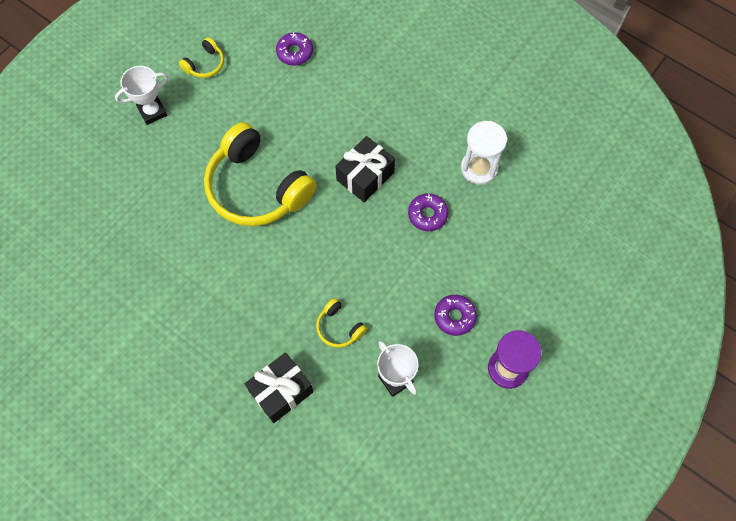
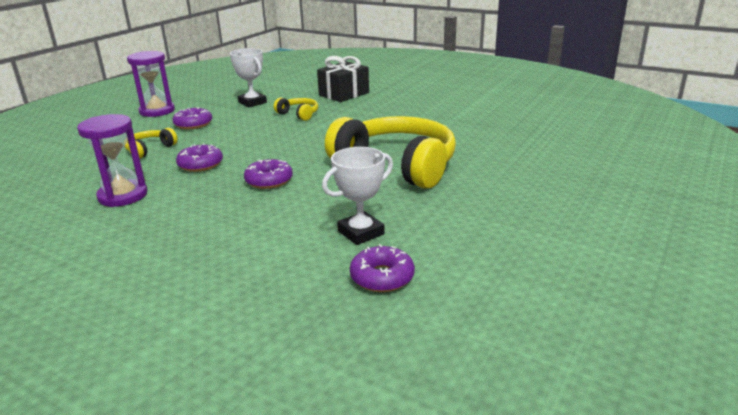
camera: 175 degrees right, 40 degrees down
(152, 112) = (565, 204): white trophy -> white trophy (361, 233)
(205, 64) = (524, 251): yellow headphones -> yellow headphones (150, 149)
(365, 176) = (269, 180): black gift -> purple donut
(479, 168) = (123, 196): white hourglass -> purple hourglass

